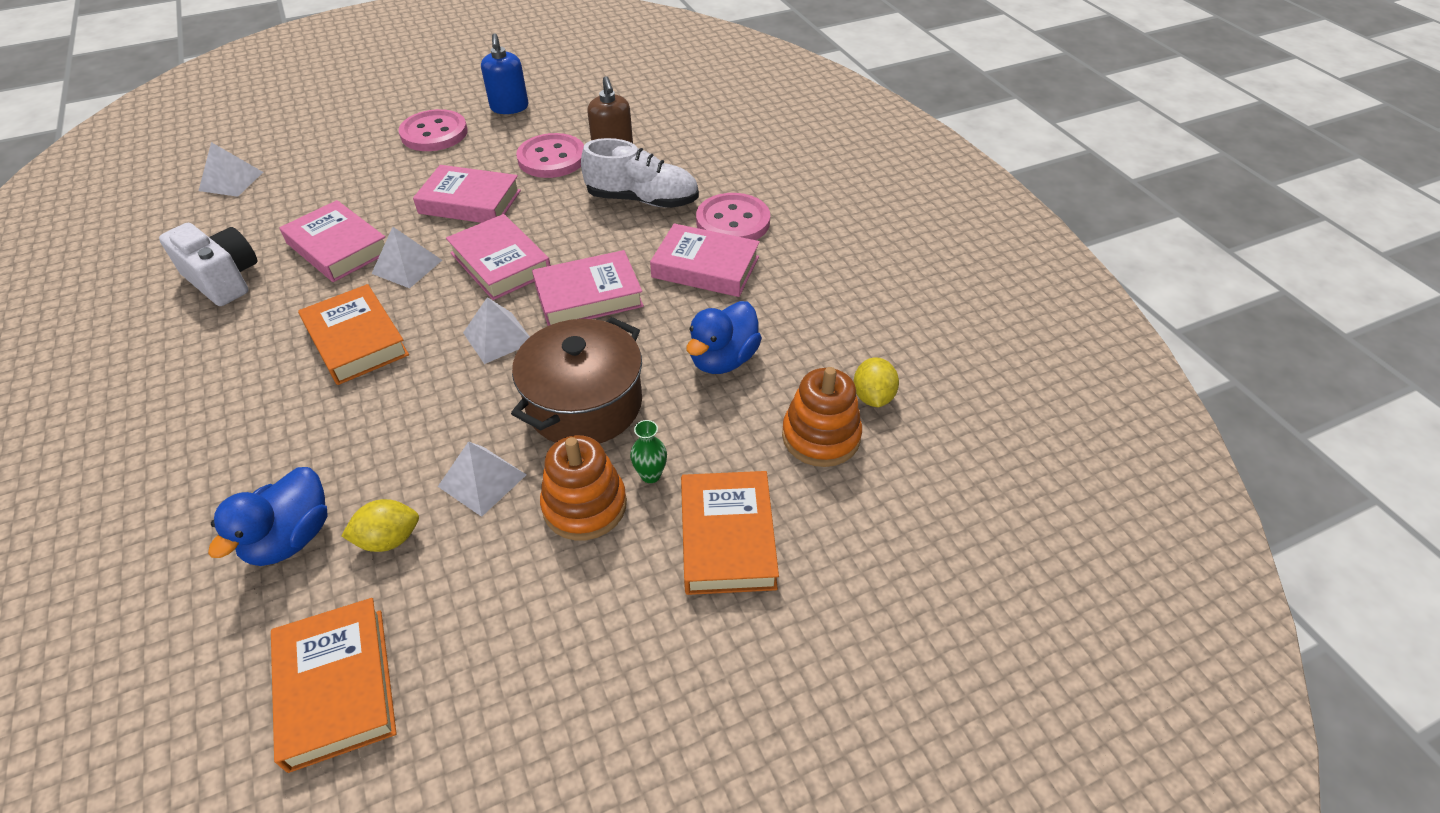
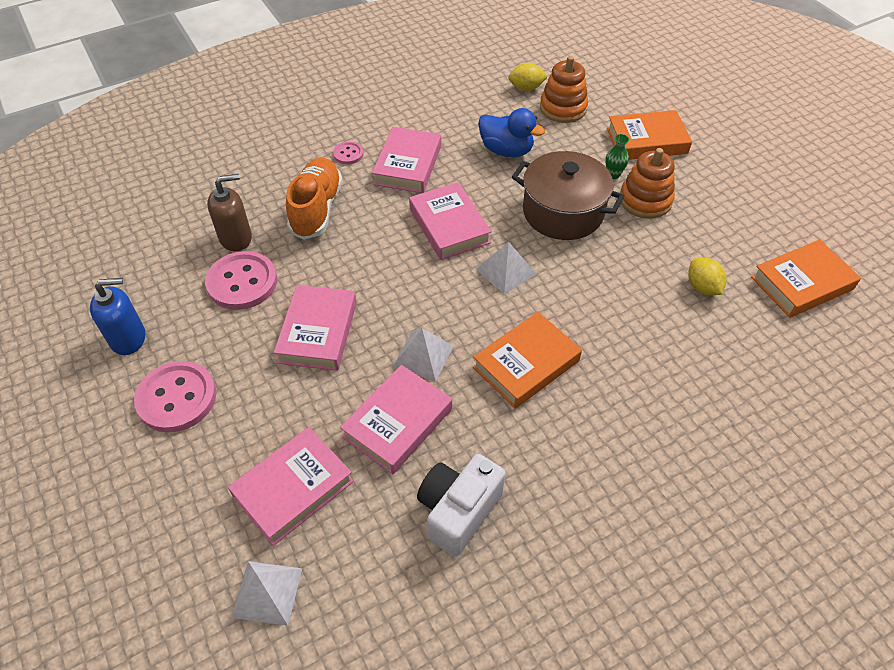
camera: 95 degrees left, 5 degrees up
(291, 538) = (721, 340): blue duck -> none
(482, 480) = (642, 251): white pyramid -> none
(500, 263) = (412, 288): pink book -> pink book (293, 488)
(642, 200) = (316, 209): white shoe -> orange shoe
(733, 221) = (348, 154): pink button -> pink button, size x0.50

